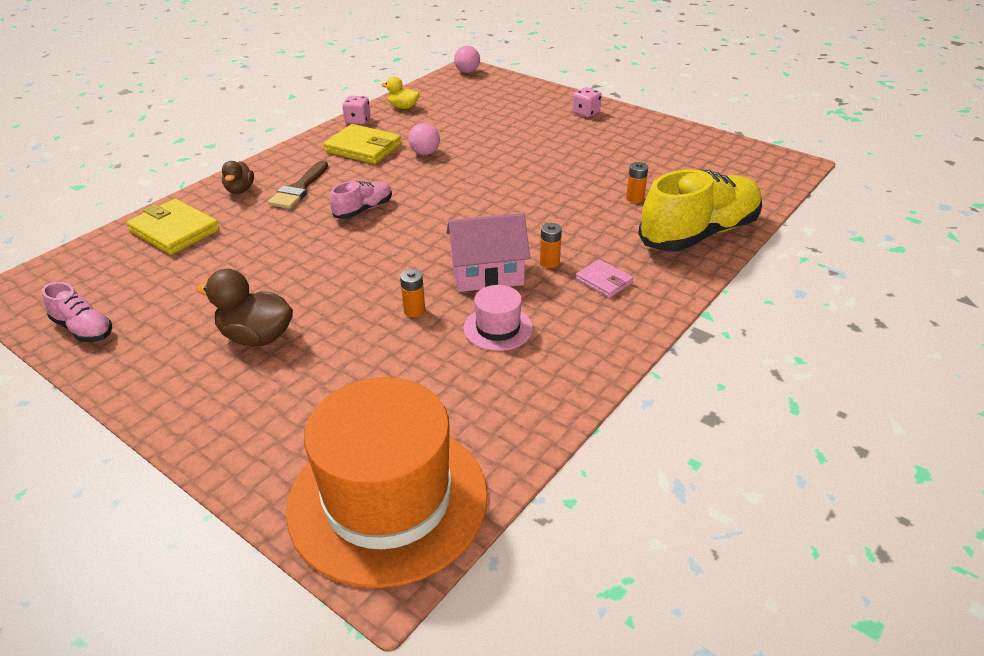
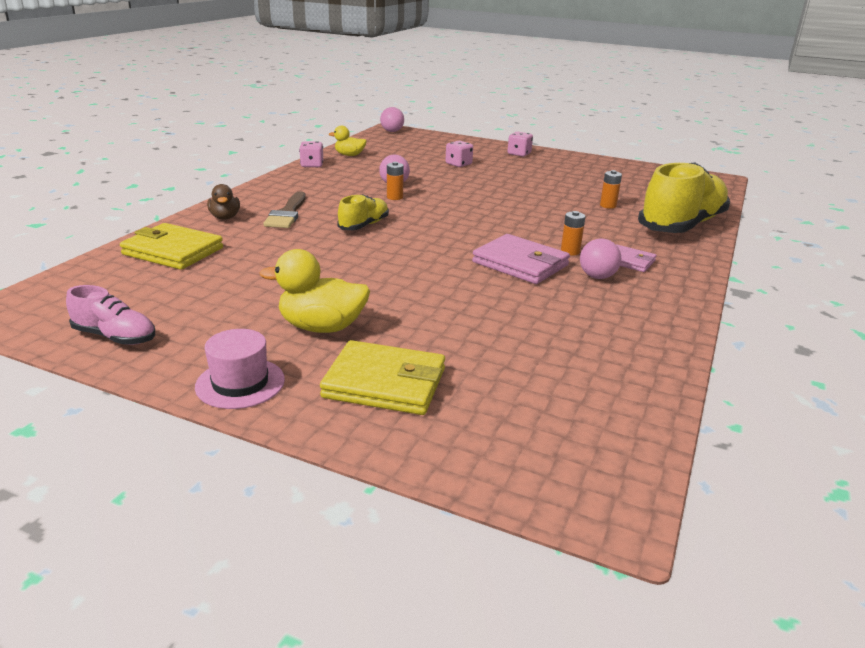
camera: 15 degrees left, 10 degrees down
(257, 337) = (322, 327): brown duck -> yellow duck
(363, 148) = (332, 183): yellow wallet -> yellow wallet (385, 383)
(363, 210) = (364, 225): pink shoe -> yellow shoe
(388, 500) = (561, 446): orange hat -> none
(414, 311) = (471, 294): orange battery -> orange battery (395, 197)
(487, 275) = (520, 264): pink house -> pink wallet
(498, 328) = (561, 301): pink hat -> pink hat (240, 383)
(509, 126) = (458, 164): none -> pink dice
(555, 300) = (597, 277): none -> pink ball

